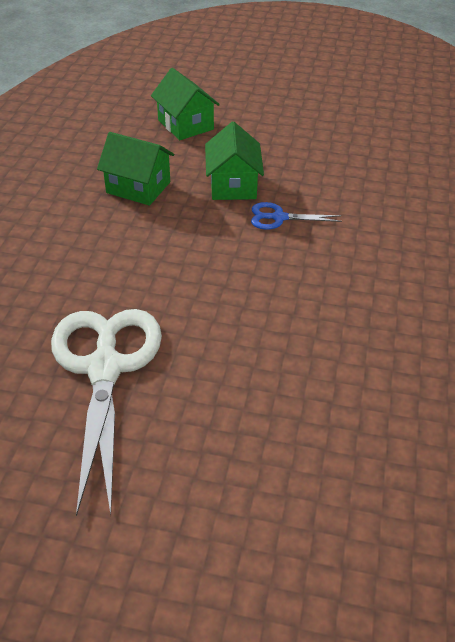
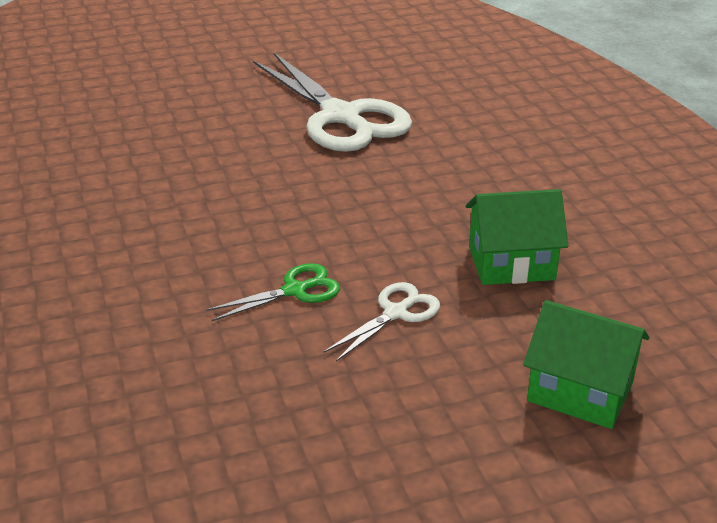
camera: 150 degrees right, 10 degrees down
(233, 185) = (396, 313): green house -> white scissors
(279, 217) = (295, 290): blue scissors -> green scissors

